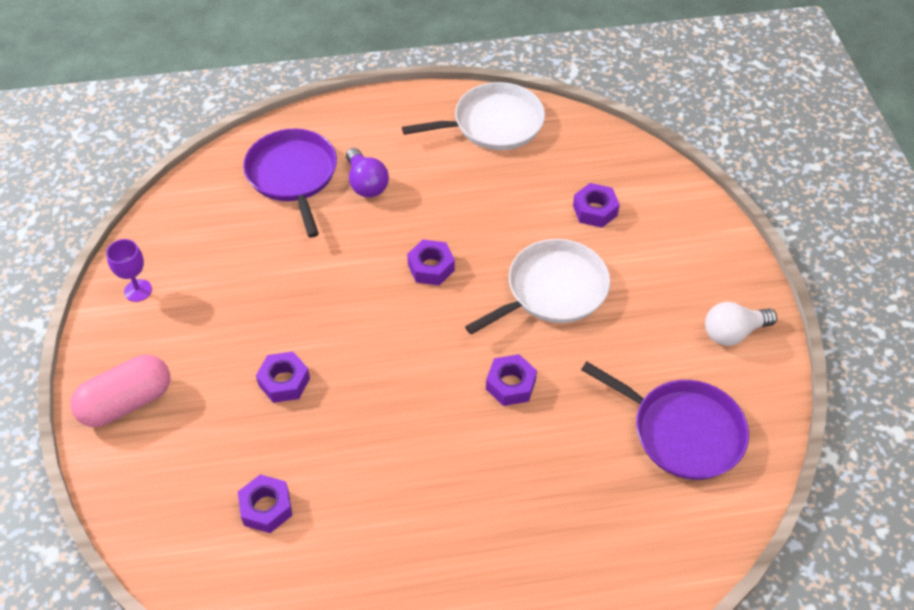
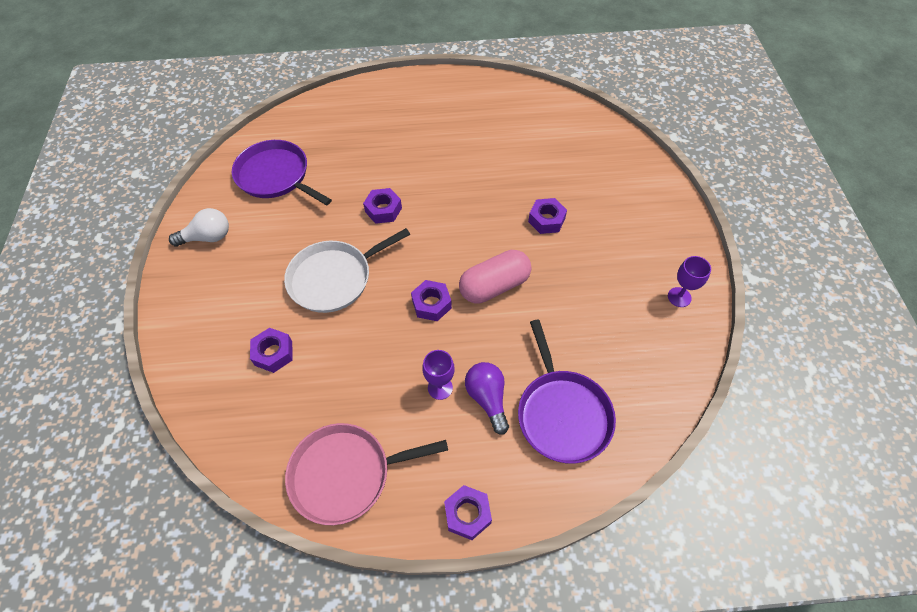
camera: 175 degrees left, 5 degrees up
(127, 402) = (657, 212): pink capsule -> pink capsule (494, 286)
(266, 508) = (548, 148): purple nut -> purple nut (467, 514)
(414, 190) = (440, 388): none -> purple goblet
(493, 124) = (346, 474): white pan -> pink pan

